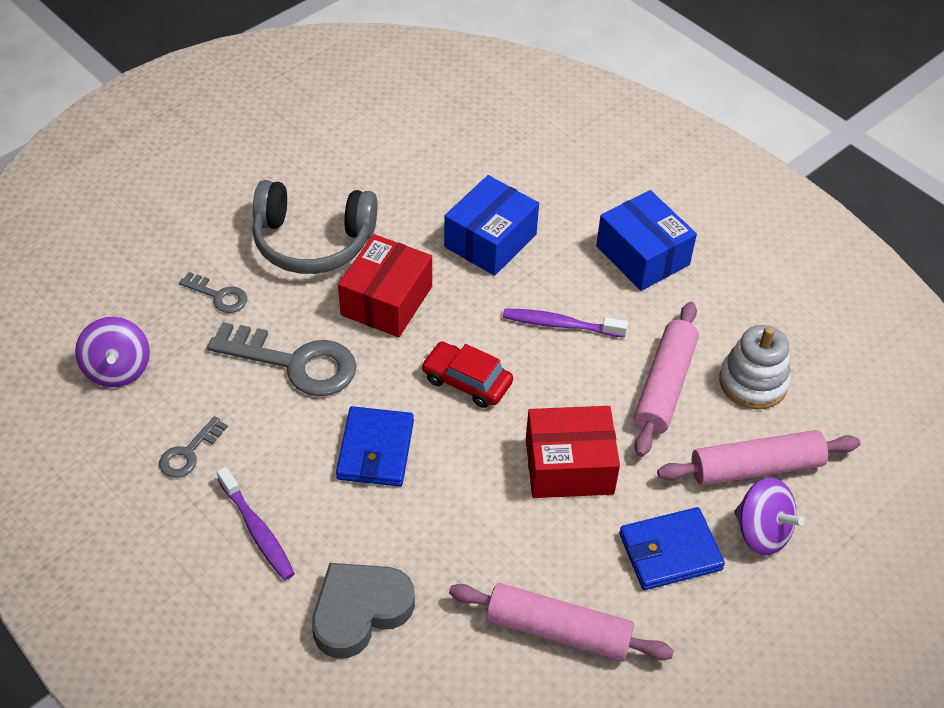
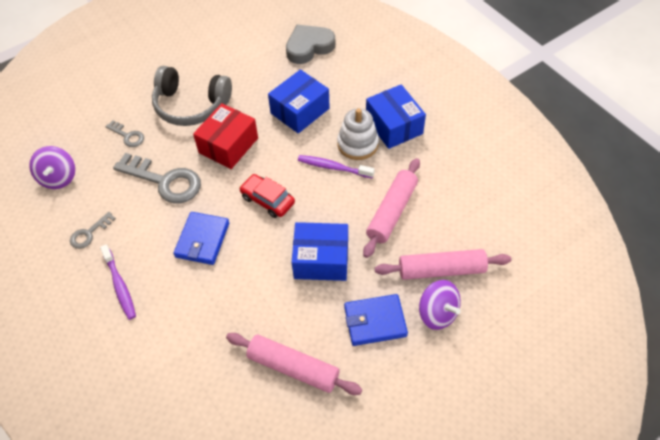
camera: 10 degrees right, 5 degrees up
(360, 611) = (171, 343): grey heart -> grey heart (309, 47)
(569, 466) = (321, 260): red box -> blue box
(753, 382) = (450, 213): white stacking toy -> white stacking toy (357, 144)

